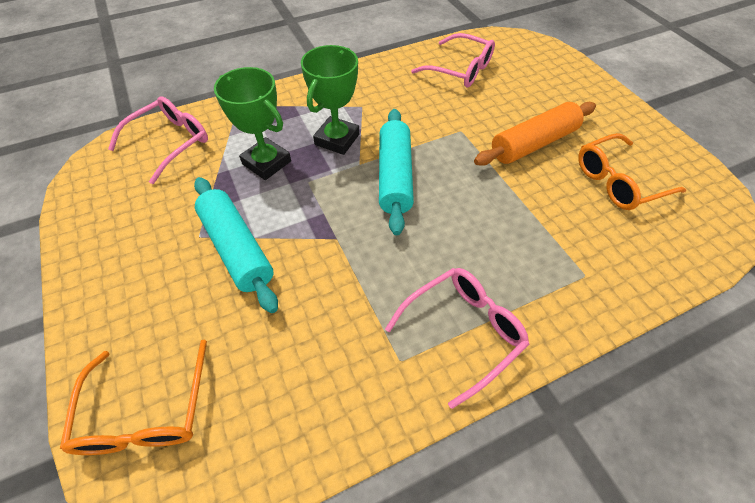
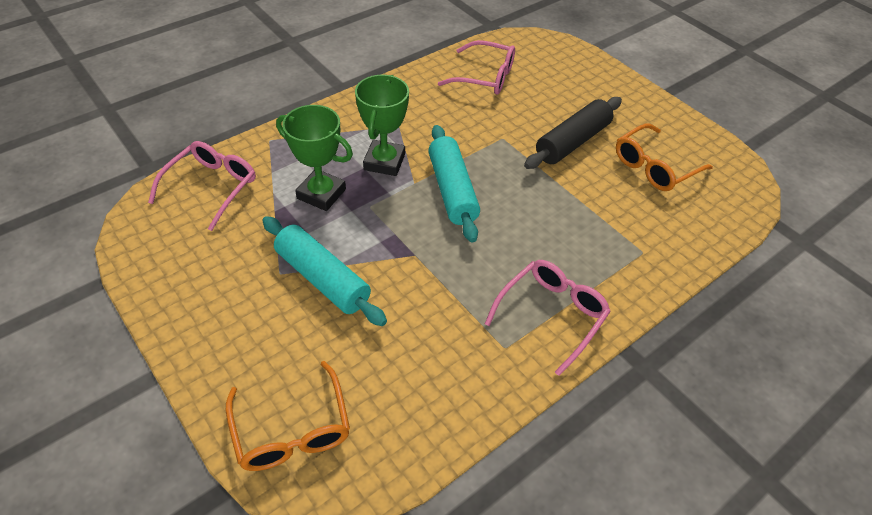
camera: 15 degrees left, 5 degrees down
(533, 143) = (572, 142): orange rolling pin -> black rolling pin

